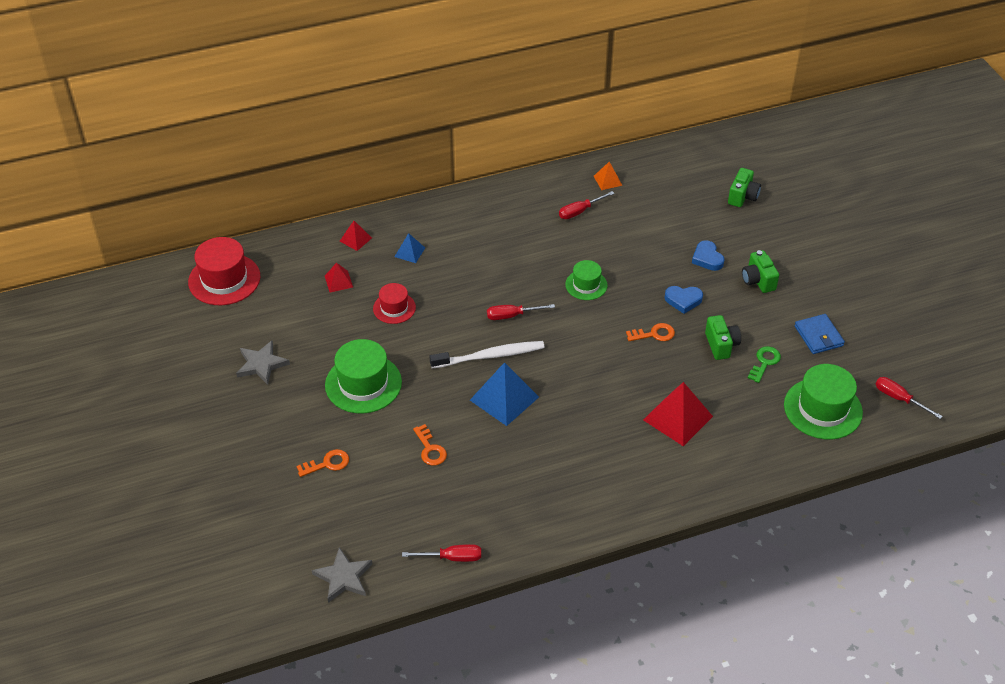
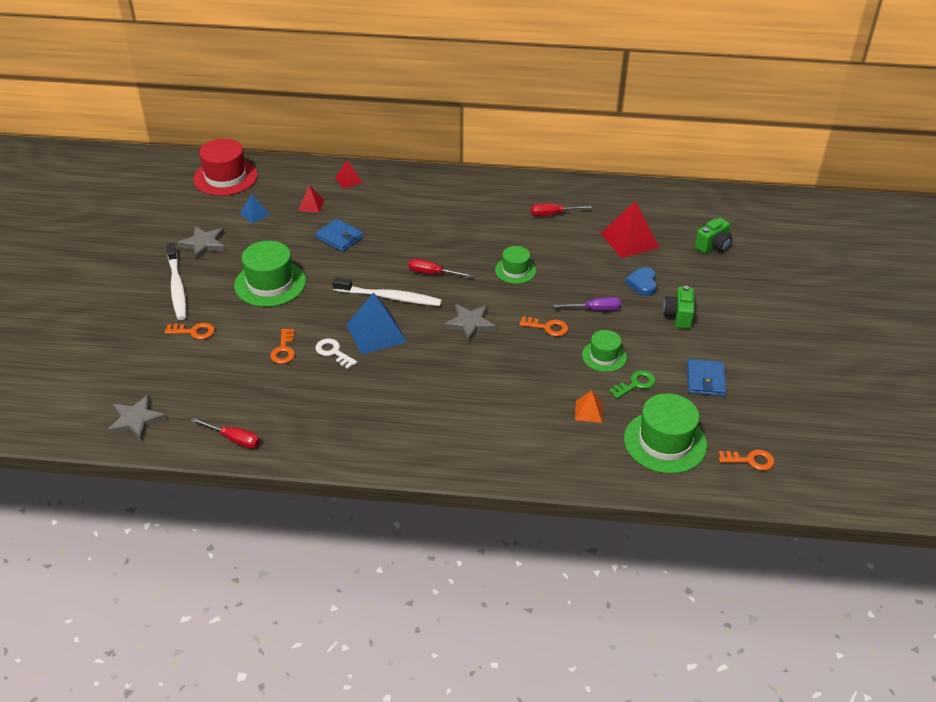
camera: 25 degrees right, 5 degrees down
(272, 422) = (177, 287): none -> white toothbrush
(394, 308) = (339, 237): red hat -> blue wallet
(409, 252) = (384, 201): blue pyramid -> blue pyramid (255, 214)
(479, 433) = (333, 352): none -> white key
(583, 356) = (469, 324): none -> grey star
(607, 180) = (595, 198): orange pyramid -> orange pyramid (588, 411)
(677, 418) = (518, 401): red pyramid -> red pyramid (629, 240)
(683, 300) = (595, 309): blue heart -> purple screwdriver
(721, 345) = (604, 356): green camera -> green hat
(899, 399) = (750, 460): red screwdriver -> orange key

